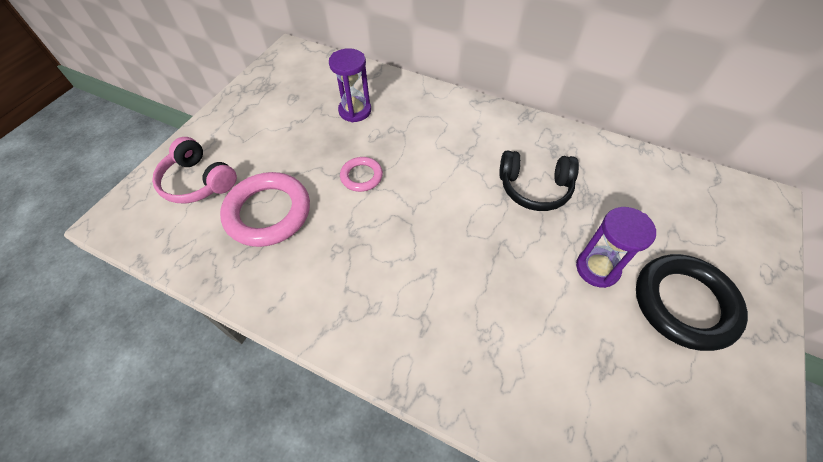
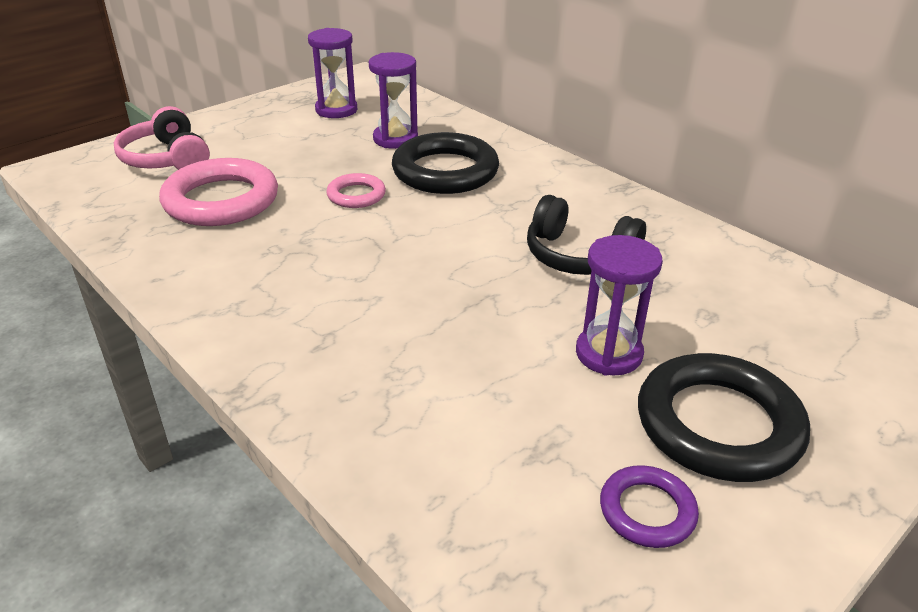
camera: 20 degrees right, 20 degrees down
(295, 92) = (336, 110): none -> purple hourglass
(407, 134) = (445, 171): none -> black ring
(684, 388) = (647, 511): none -> purple ring

